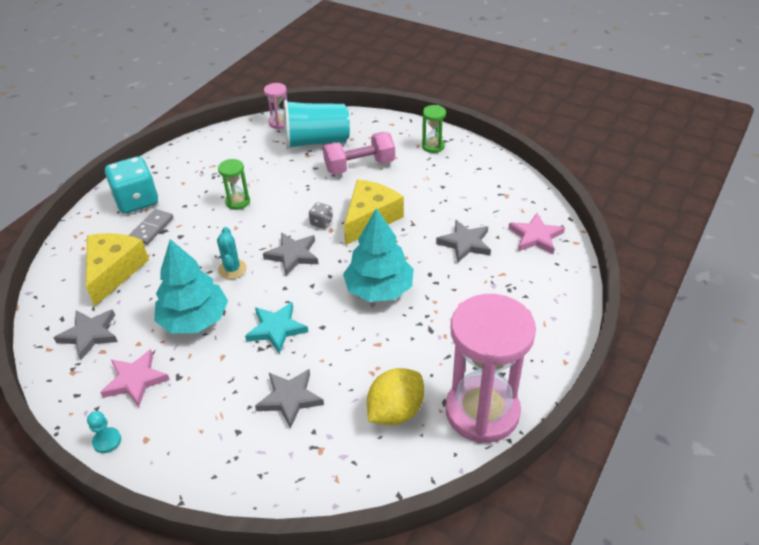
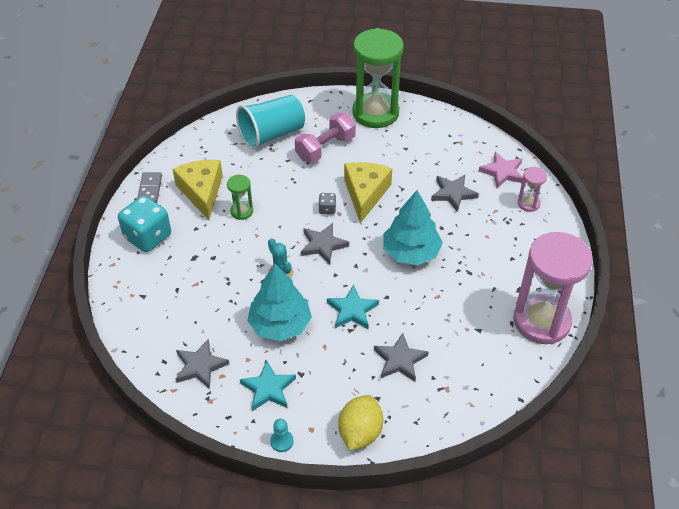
camera: 25 degrees left, 5 degrees up
(114, 271) = (178, 306): yellow cheese -> yellow cheese (202, 192)
(135, 380) = (268, 388): pink star -> turquoise star
(152, 228) = (182, 258): grey domino -> grey domino (150, 189)
(279, 123) = (225, 124): pink hourglass -> pink hourglass (528, 203)
(395, 411) = (482, 342): yellow lemon -> yellow lemon (360, 433)
(433, 146) = (375, 113): green hourglass -> green hourglass, size x2.28

